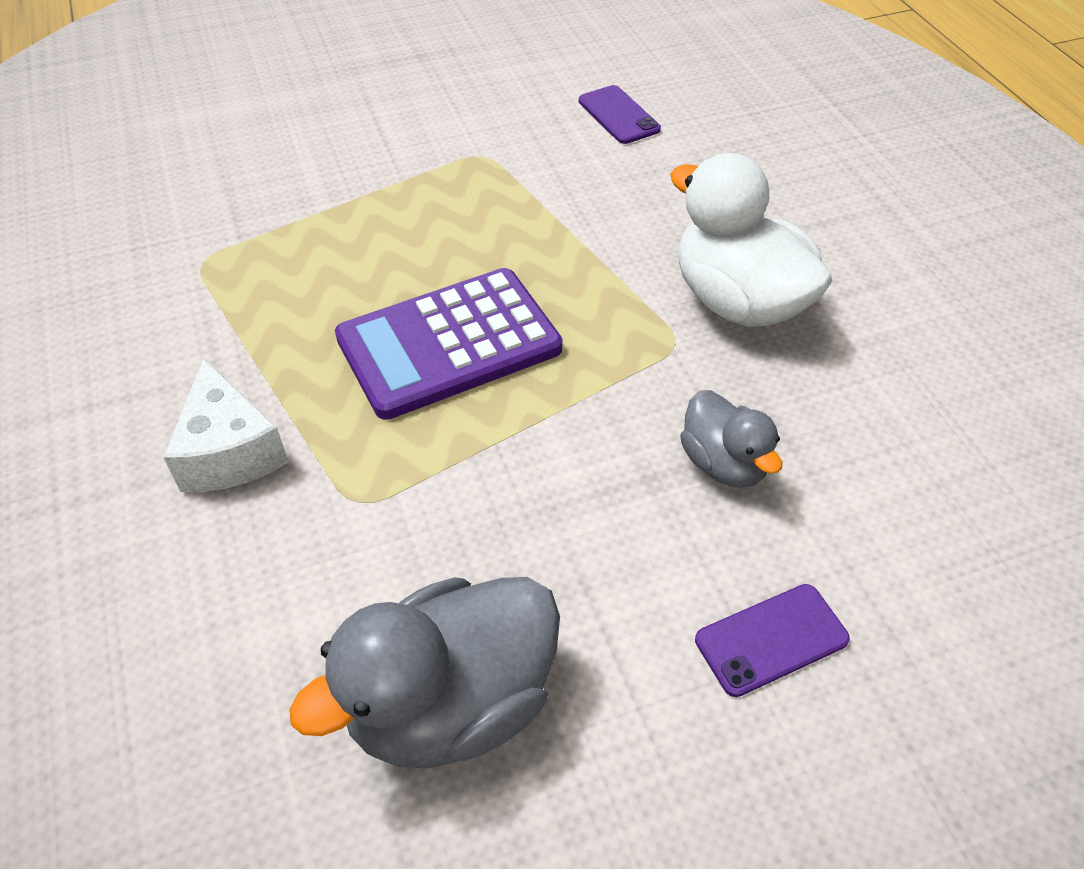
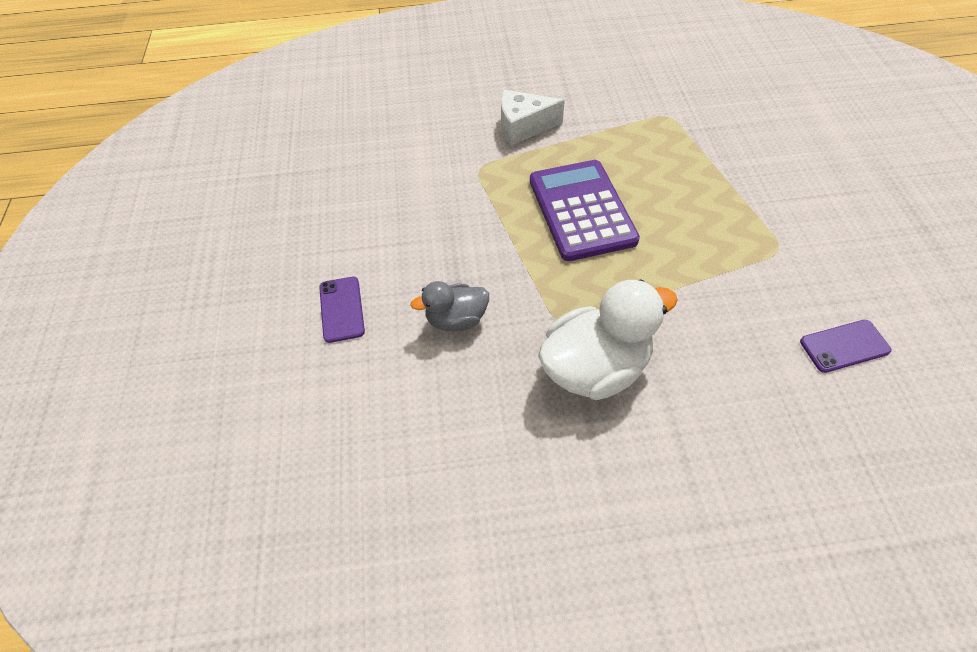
camera: 105 degrees right, 5 degrees up
(451, 703) = (363, 189): grey duck -> none

